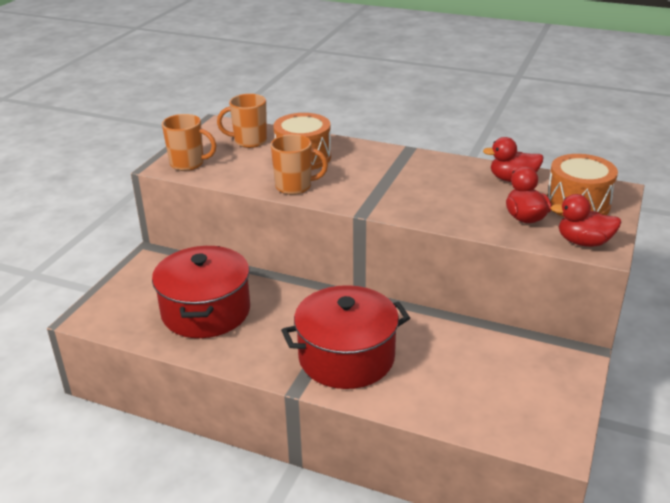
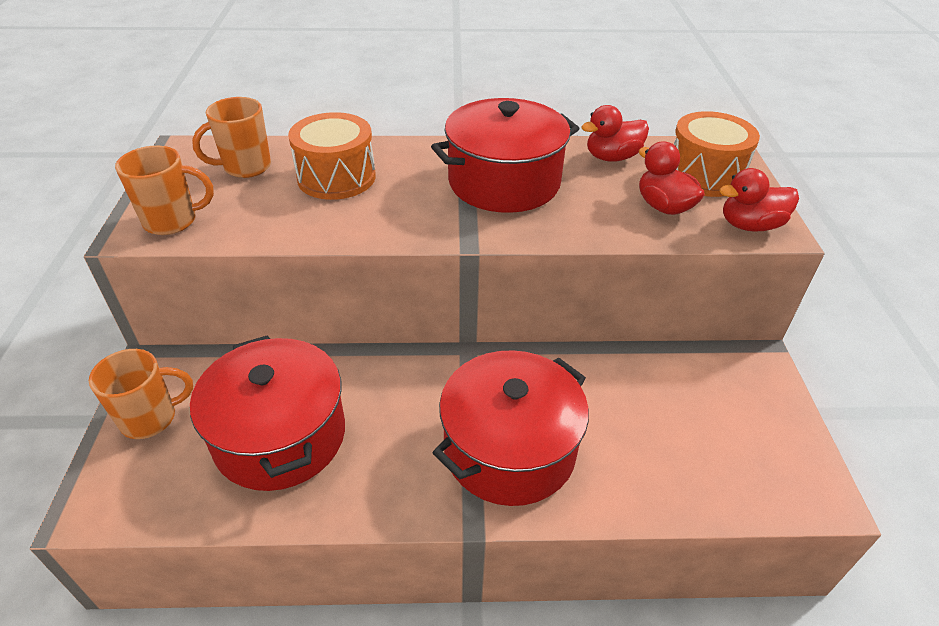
camera: 25 degrees left, 10 degrees up
(295, 187) = (352, 225): orange mug -> orange mug (150, 418)
(416, 180) = (504, 182): none -> red pot

